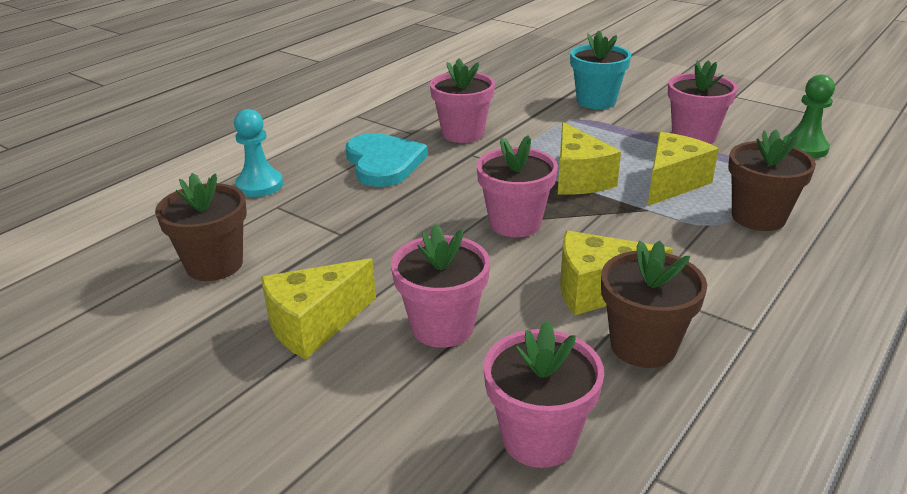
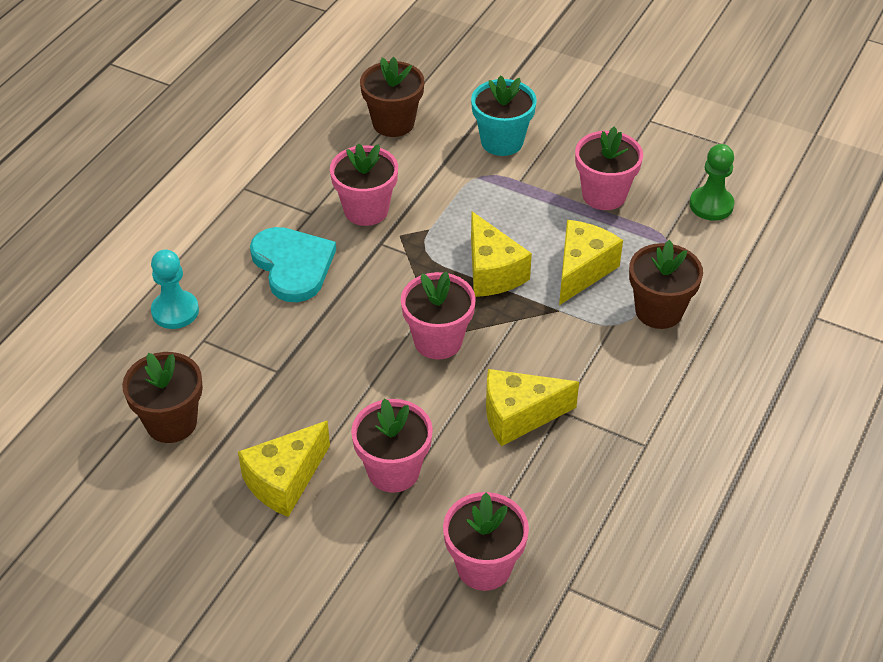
camera: 10 degrees left, 15 degrees up
(643, 346) = (558, 472): brown flower pot -> brown flower pot (393, 123)

